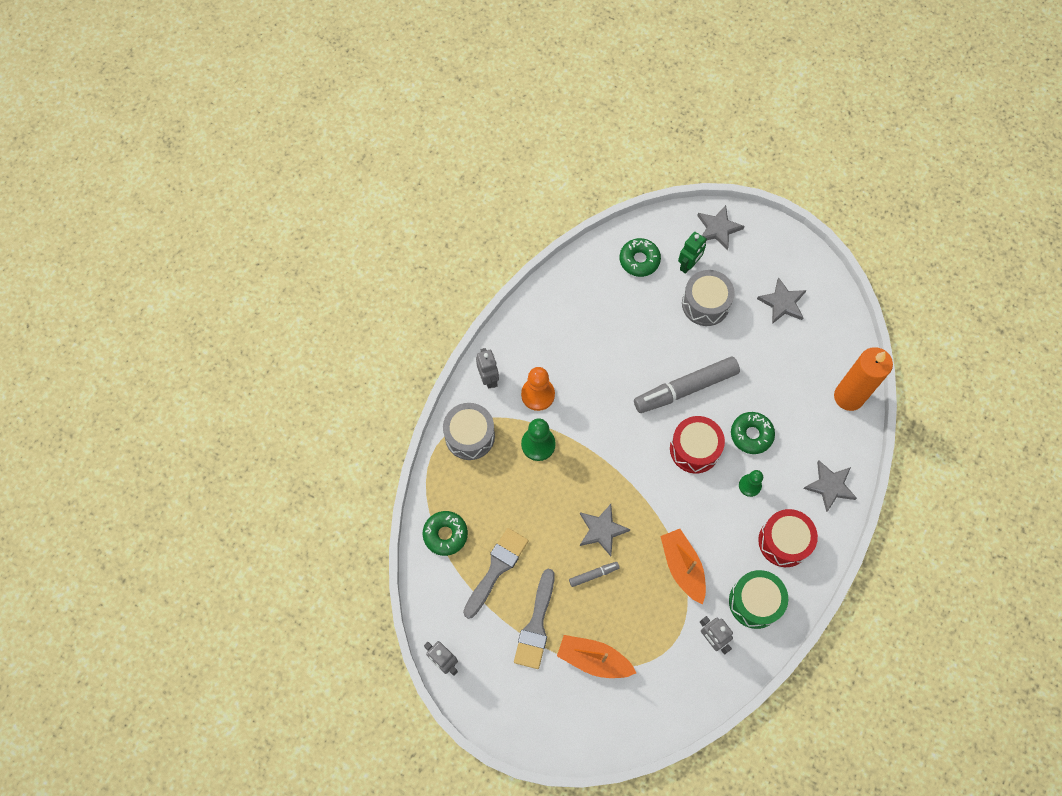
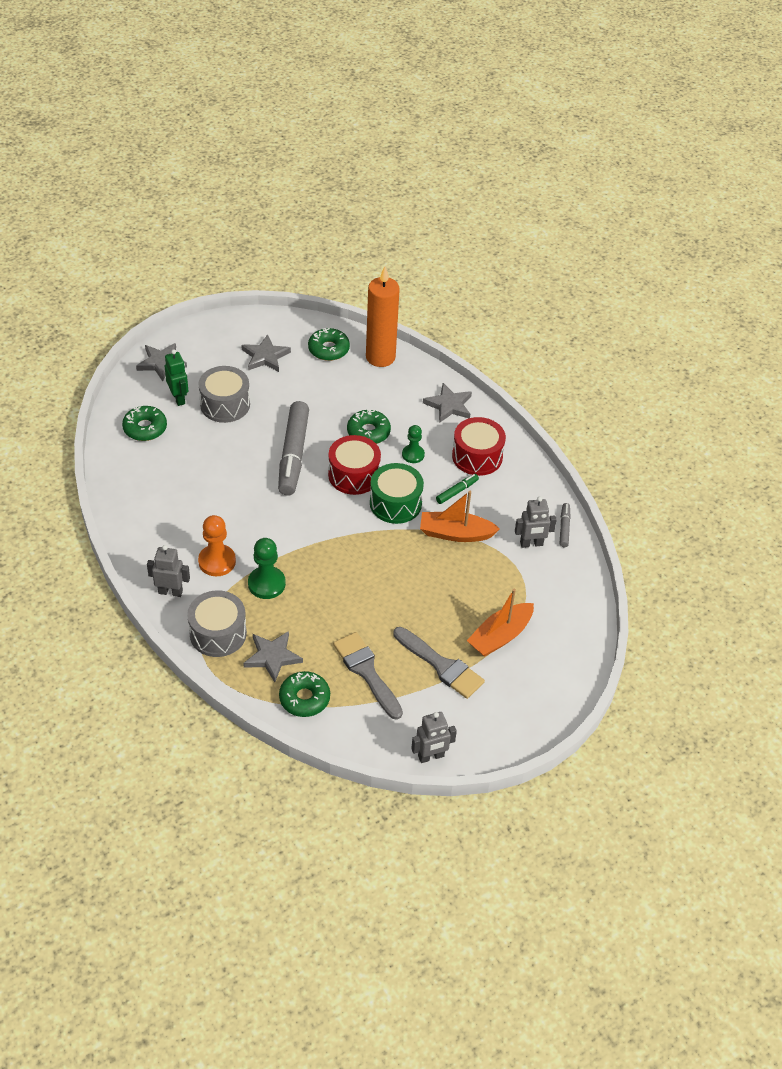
camera: 65 degrees left, 20 degrees down
(594, 575) = (421, 600): grey marker -> grey marker (564, 528)
(602, 530) = (383, 574): grey star -> grey star (272, 657)
(731, 544) = (457, 491): none -> green marker
(755, 602) = (517, 500): green drum -> green drum (395, 503)
(827, 349) = (328, 349): none -> green donut

